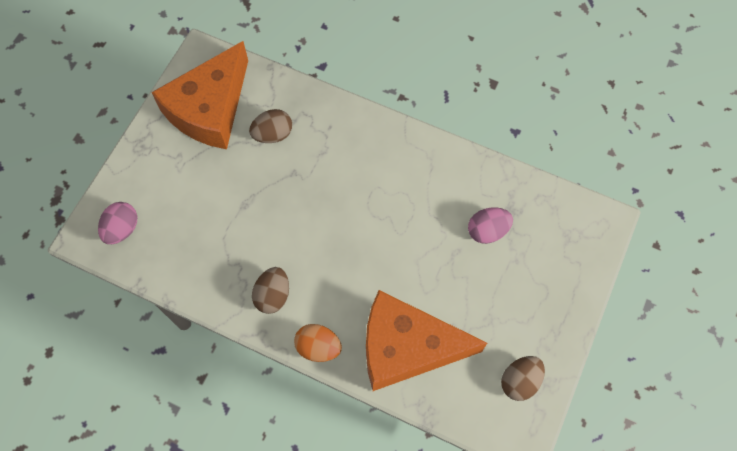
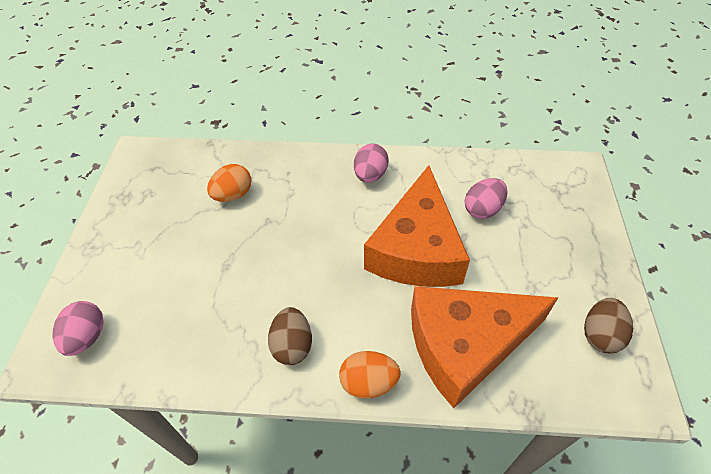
camera: 20 degrees left, 15 degrees down
(210, 108) = (159, 193): orange cheese -> orange cheese (417, 249)
(273, 134) = (233, 195): brown egg -> orange egg
(403, 157) = (370, 175): none -> pink egg

